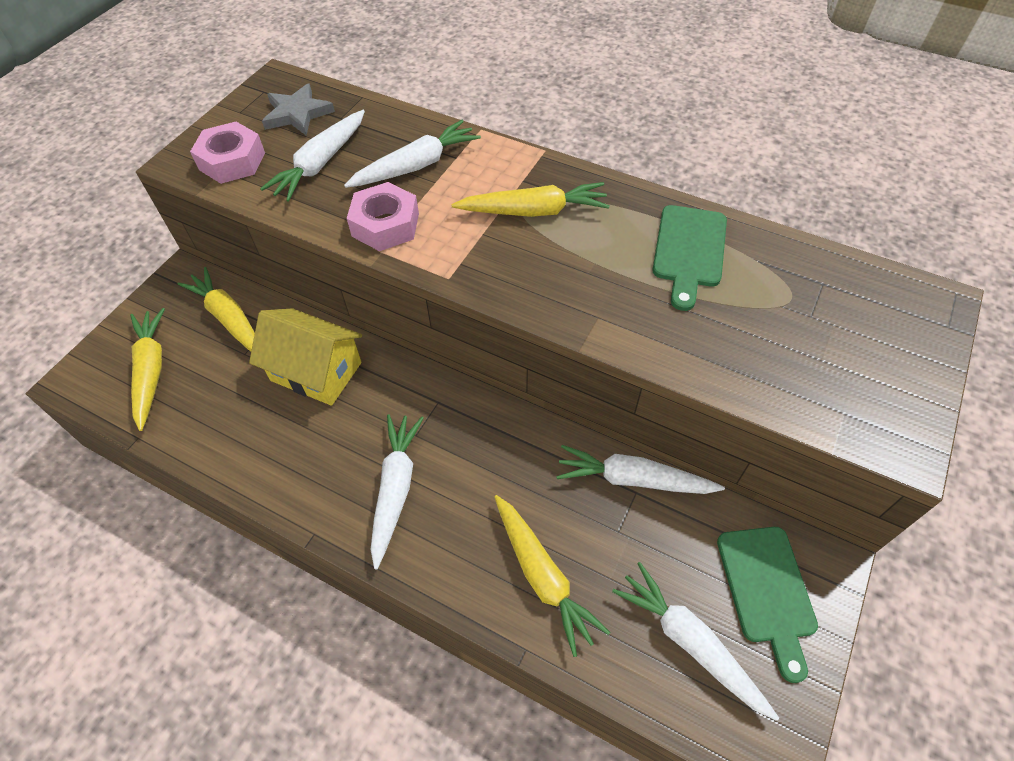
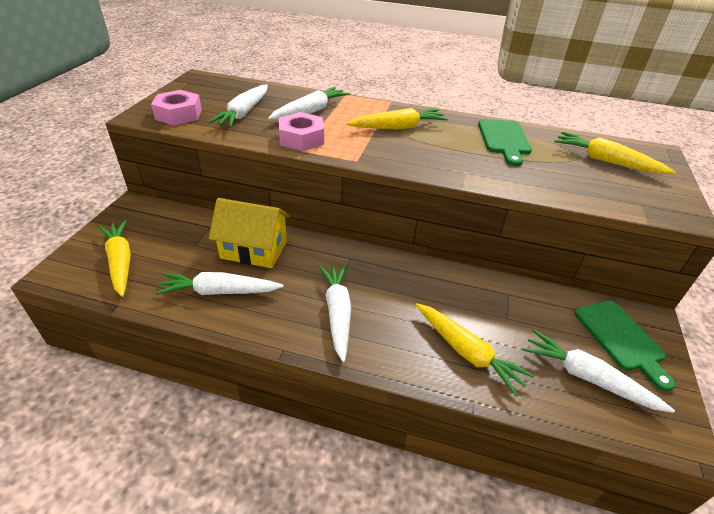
camera: 15 degrees left, 15 degrees down
(229, 318) = (177, 225): yellow carrot -> yellow carrot (606, 161)
(297, 114) = (218, 92): grey star -> none
(633, 479) = (503, 287): white carrot -> white carrot (219, 291)

